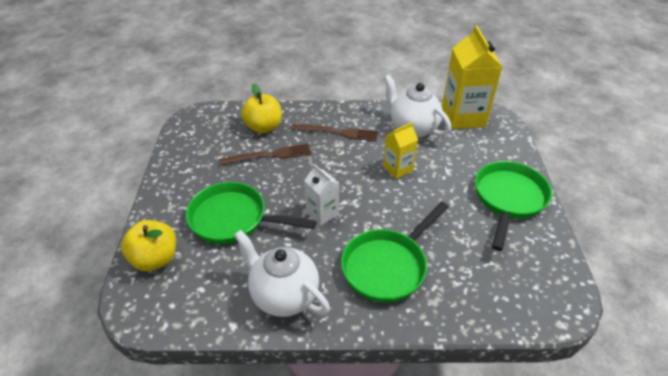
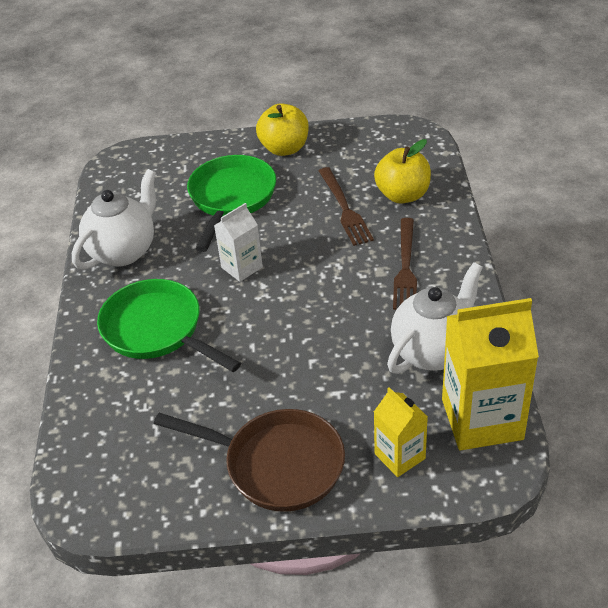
camera: 90 degrees right, 0 degrees up
(155, 259) = (176, 157): yellow apple -> yellow apple (284, 148)
(398, 168) = (333, 335): yellow carton -> yellow carton (400, 456)
(508, 199) = (276, 464): green pan -> brown pan

